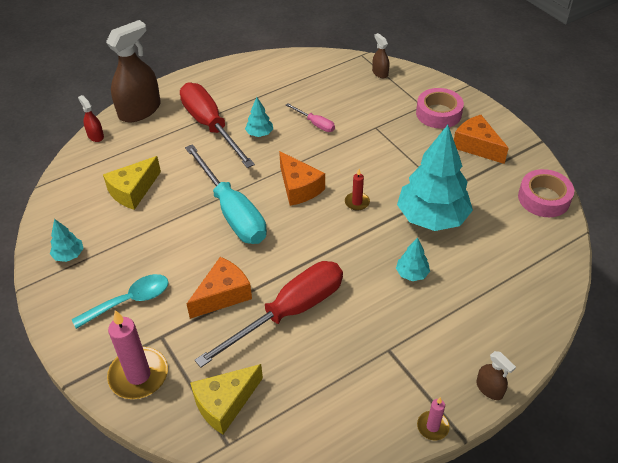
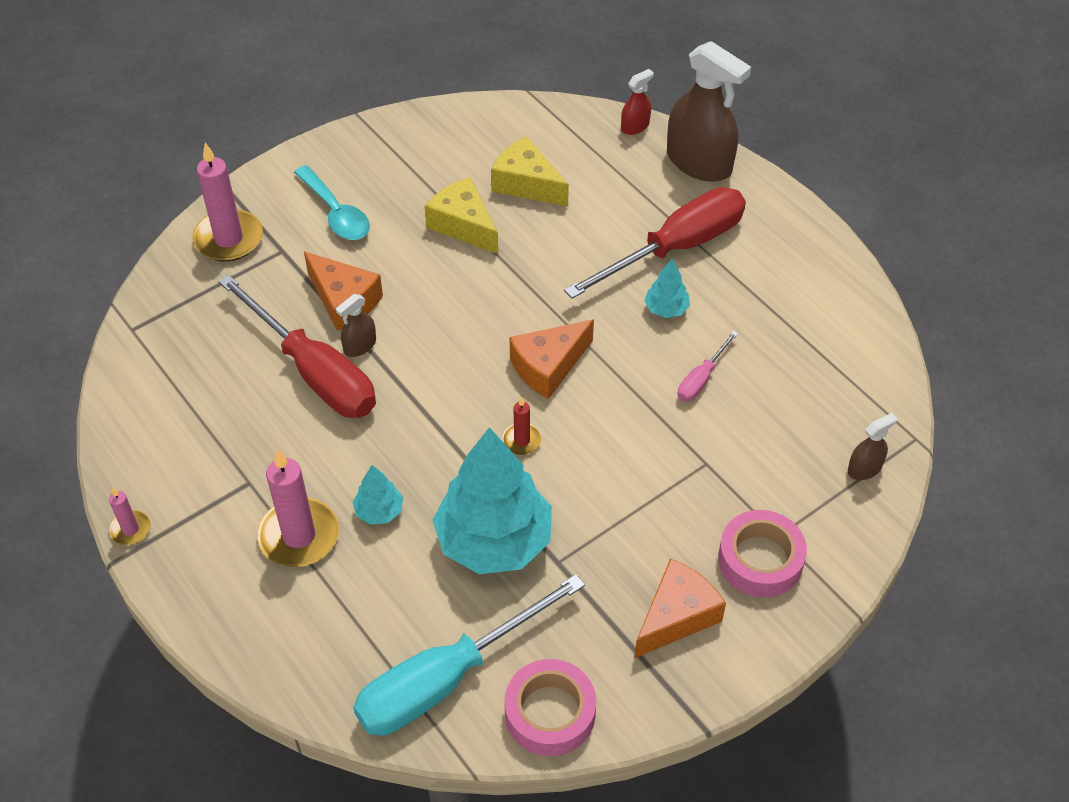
camera: 85 degrees right, 5 degrees up
(69, 255) = (409, 145): turquoise tree -> none
(225, 403) = (184, 321): yellow cheese -> yellow cheese (463, 225)
(232, 212) = (493, 294): turquoise screwdriver -> turquoise screwdriver (446, 678)
(433, 317) = (299, 536): none -> pink candle
(489, 389) = (179, 597): brown spray bottle -> brown spray bottle (360, 346)

